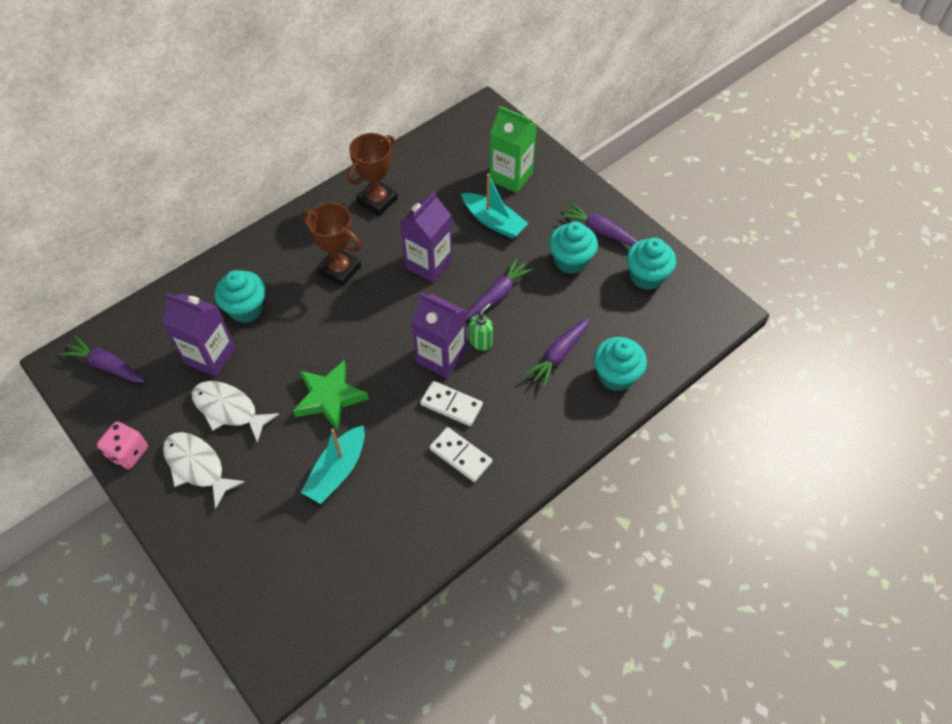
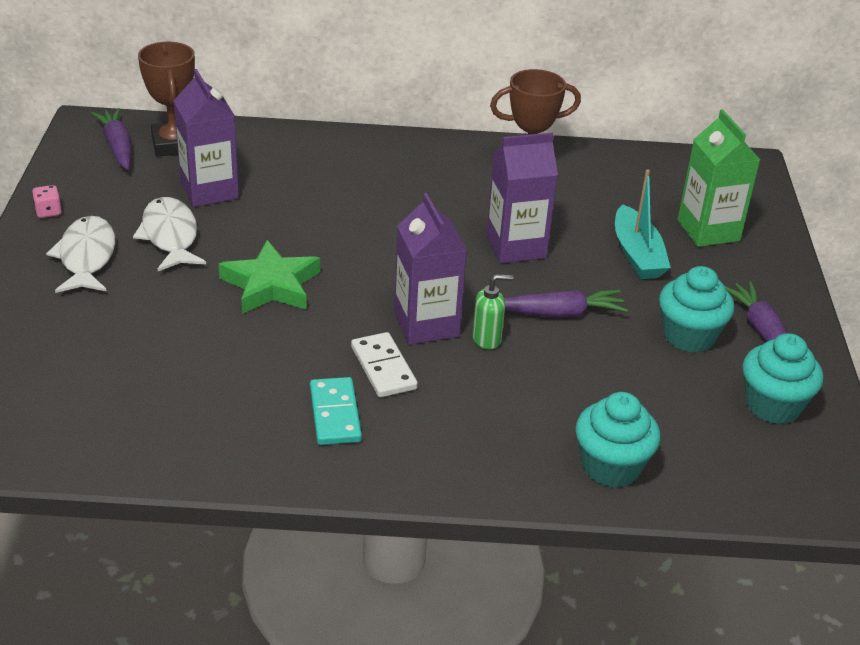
camera: 40 degrees right, 20 degrees down
(128, 452) = (48, 212): pink dice -> pink dice, size x0.60
(246, 308) = (288, 177): turquoise cupcake -> none
(337, 471) = (199, 342): turquoise boat -> none
(339, 270) = (416, 200): brown trophy -> brown trophy (174, 144)
(460, 455) = (335, 414): white domino -> turquoise domino
(558, 355) = (563, 405): purple carrot -> none

